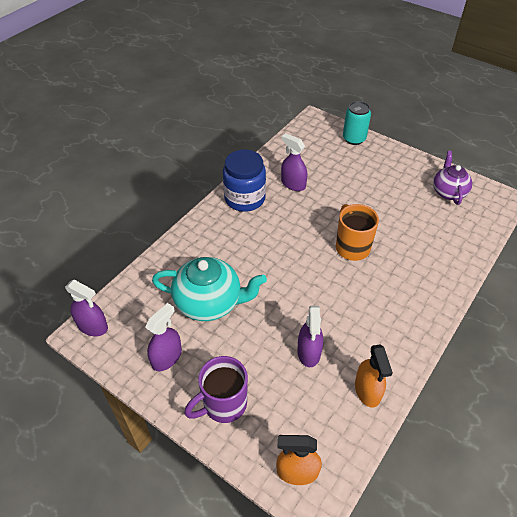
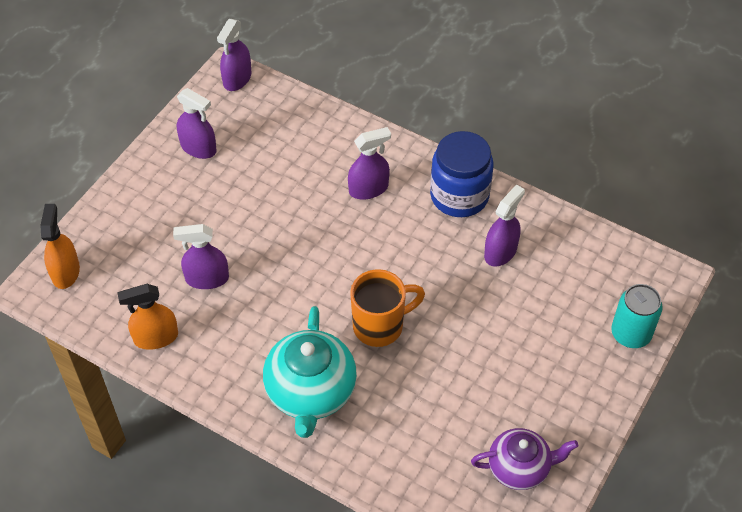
camera: 85 degrees right, 5 degrees up
(209, 303) = (274, 177): turquoise teapot -> turquoise teapot (310, 393)
(223, 405) = (141, 203): purple mug -> none
(231, 245) = (368, 189): none -> purple spray bottle

